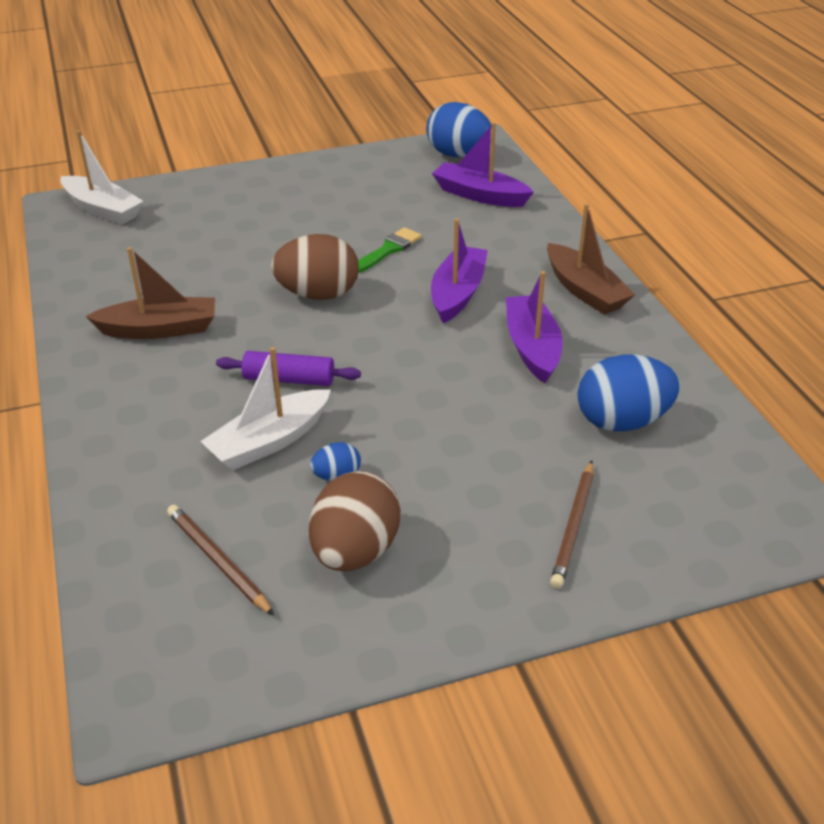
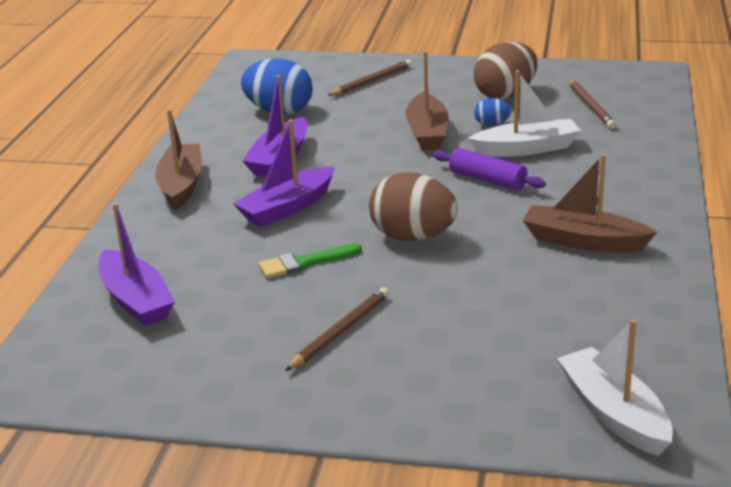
camera: 150 degrees left, 10 degrees down
(314, 211) = (340, 332): none -> brown pencil
(407, 435) = (427, 133): none -> brown boat
(458, 155) = (78, 368): blue egg -> none

